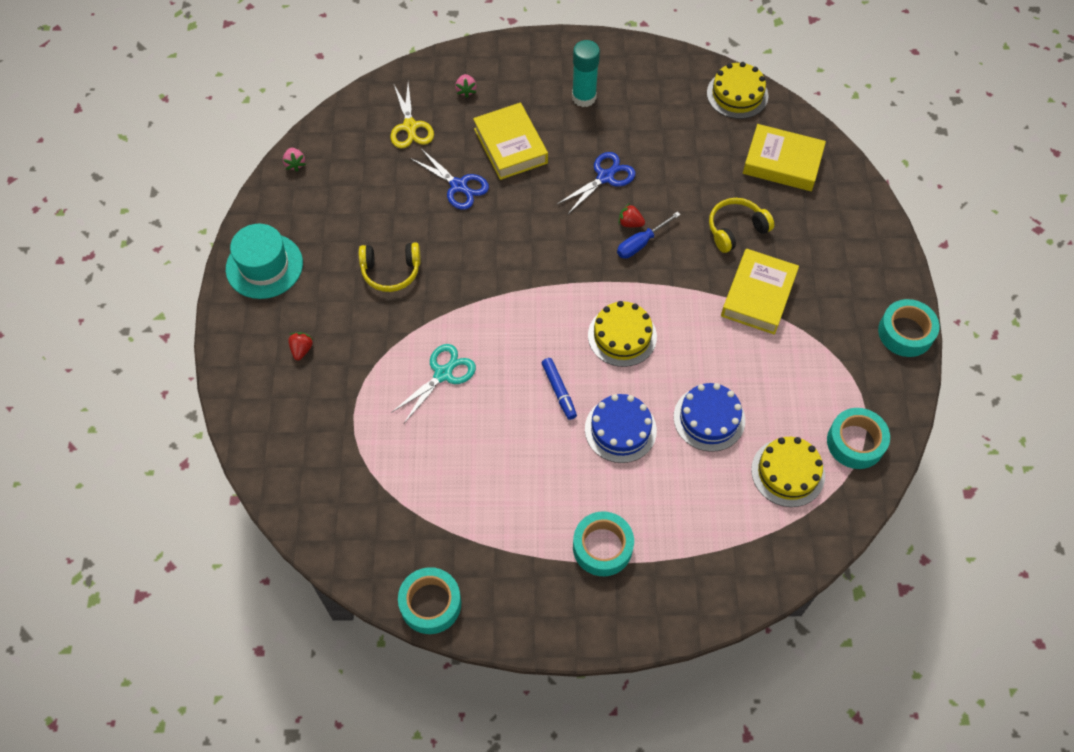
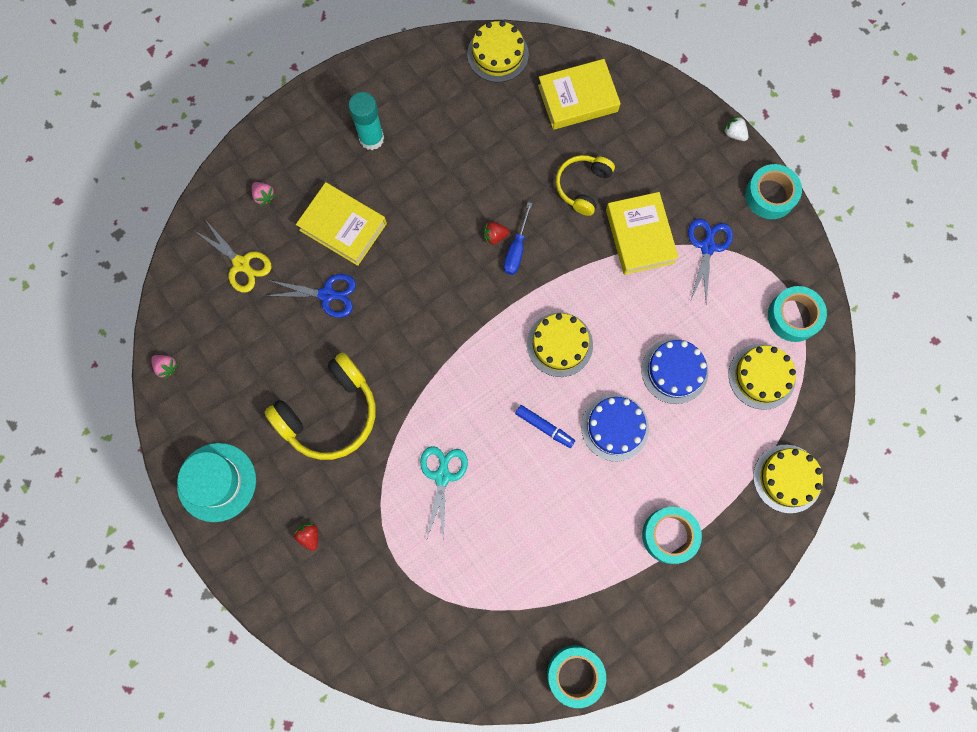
camera: 35 degrees left, 15 degrees up
(391, 271) = (329, 413): yellow headphones -> yellow headphones, size x1.63
(605, 177) = (444, 206): blue scissors -> blue scissors (707, 247)
(749, 572) = (787, 478): none -> yellow cake
(907, 266) = (734, 134): none -> white strawberry

